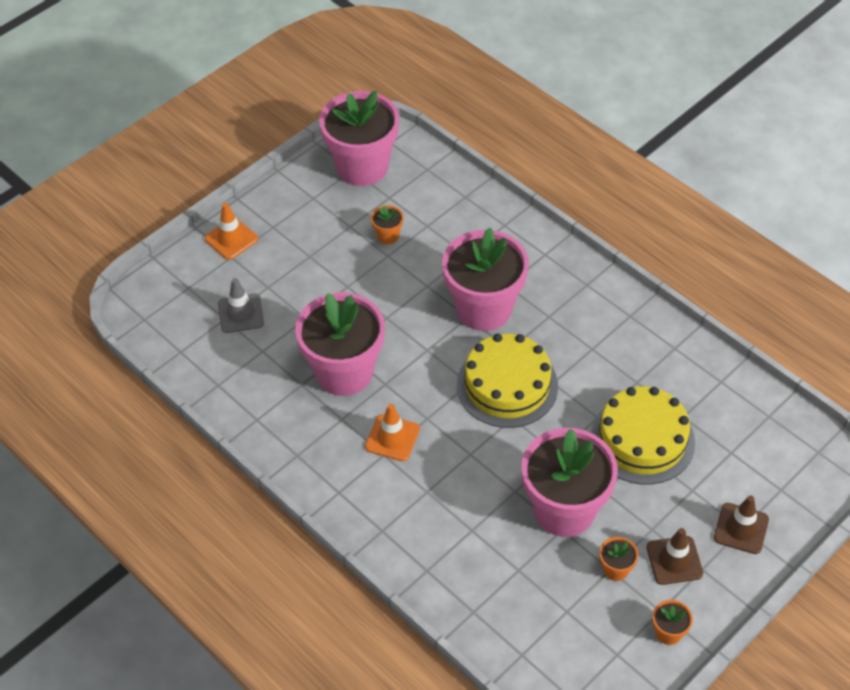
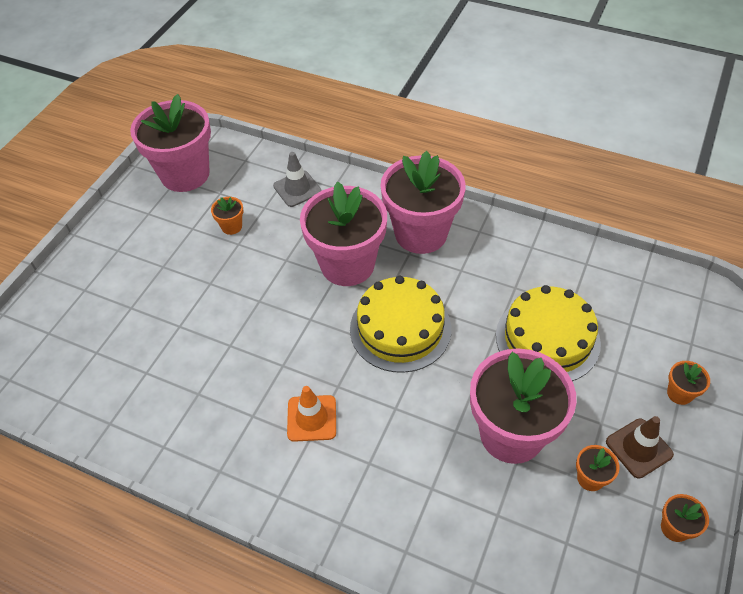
camera: 20 degrees left, 0 degrees up
(231, 239) = (79, 273): orange traffic cone -> none
(241, 313) = (111, 342): grey traffic cone -> grey traffic cone (297, 189)
(344, 372) = (237, 367): pink flower pot -> pink flower pot (421, 233)
(741, 528) = (679, 393): brown traffic cone -> orange flower pot

